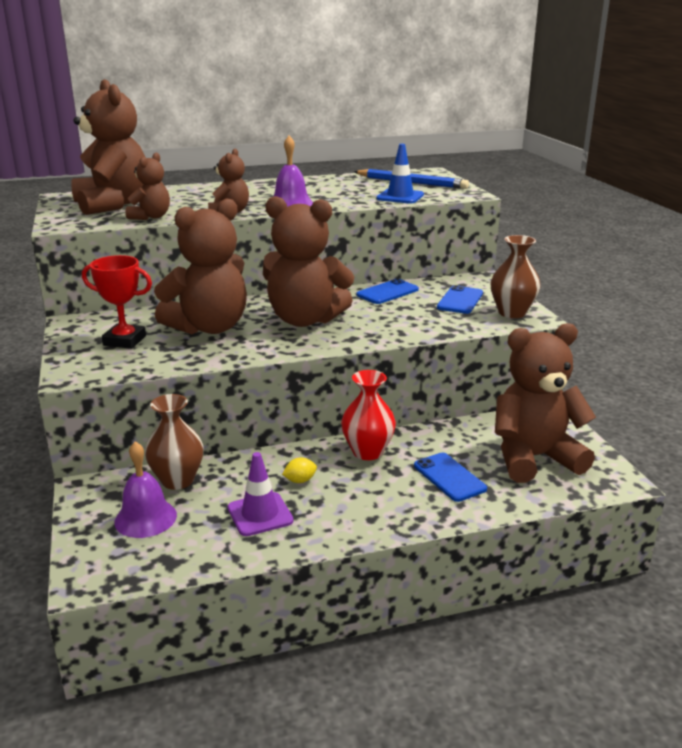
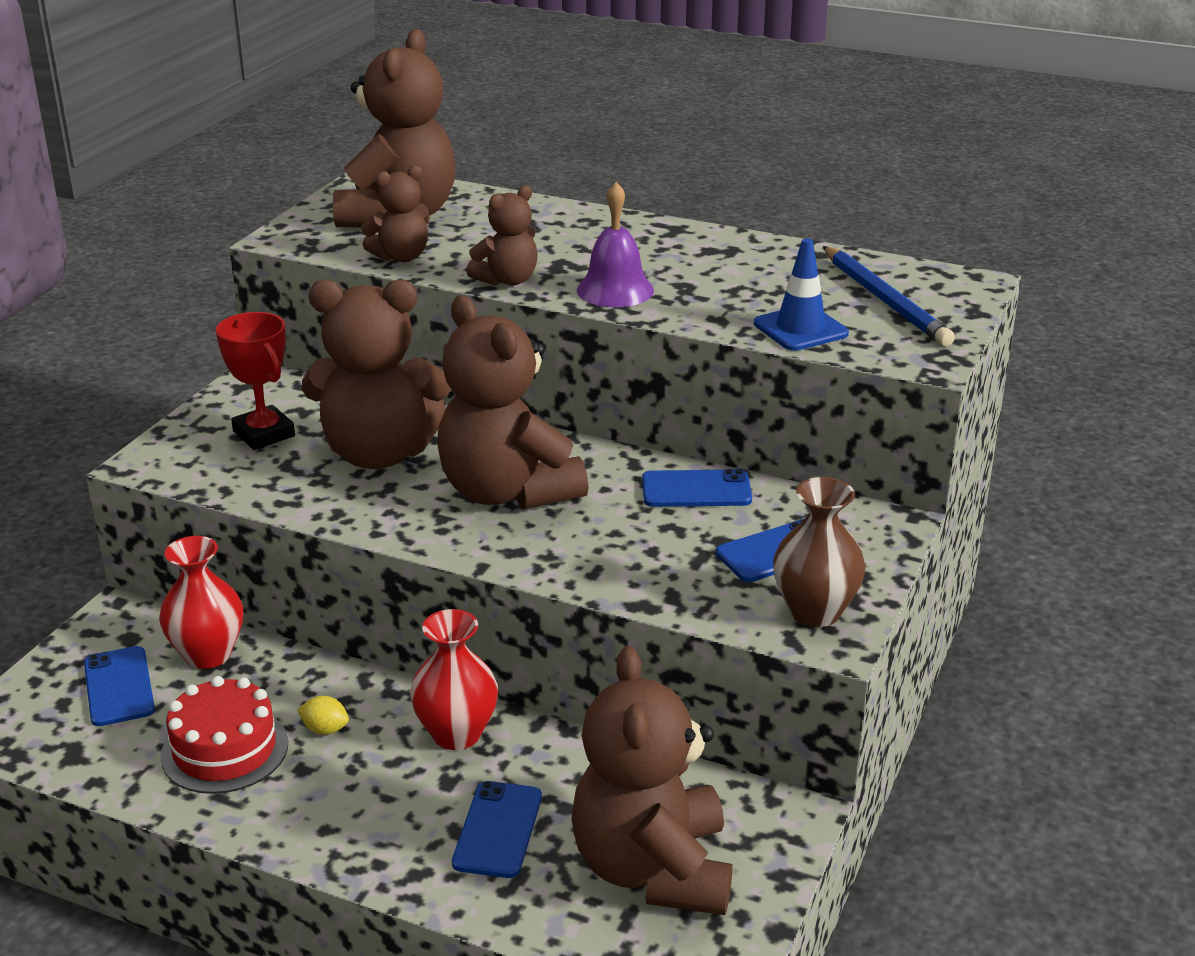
camera: 40 degrees right, 5 degrees up
(145, 518) = (119, 687): purple bell -> blue phone
(177, 480) = (208, 654): brown vase -> red vase
(260, 514) = (225, 750): purple traffic cone -> red cake
(534, 458) = (653, 869): brown teddy bear -> brown teddy bear turned 120 degrees counterclockwise

